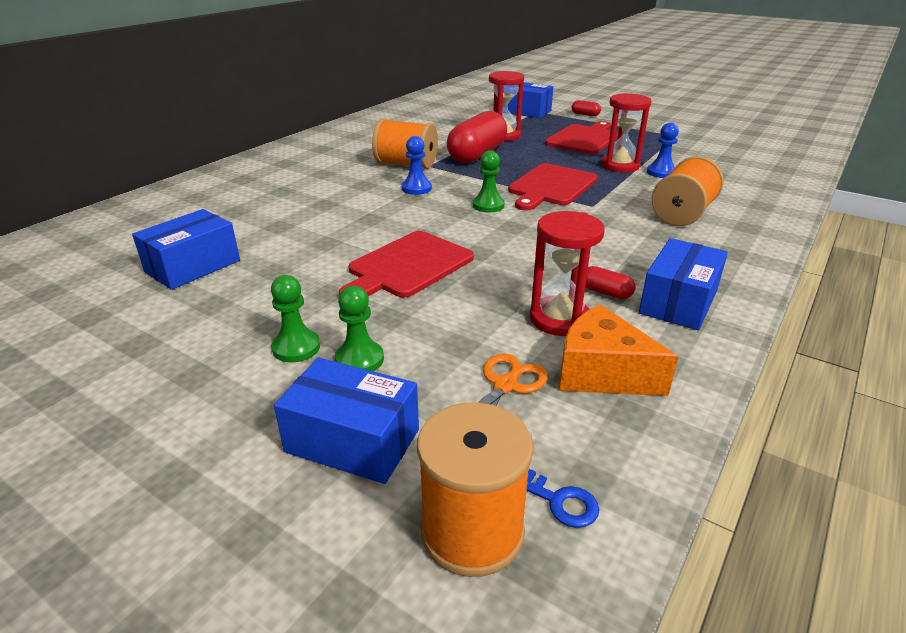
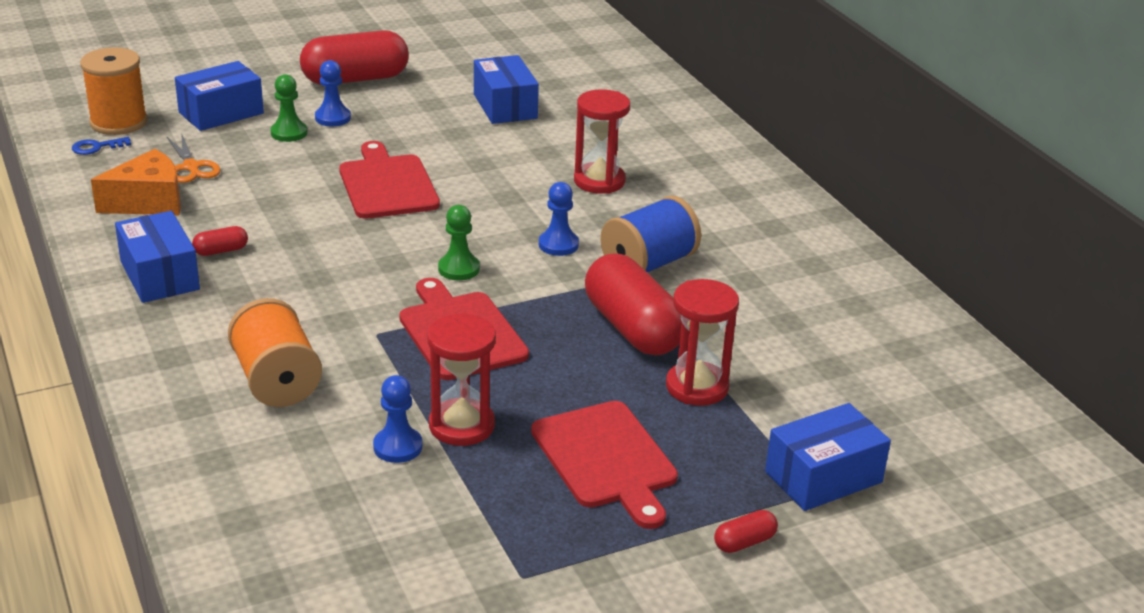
camera: 120 degrees right, 0 degrees up
(167, 379) = (355, 79): none -> red capsule
(296, 348) = (333, 118): green pawn -> blue pawn
(406, 164) = (648, 264): orange spool -> blue spool
(559, 319) = (221, 215): red hourglass -> red hourglass (599, 181)

